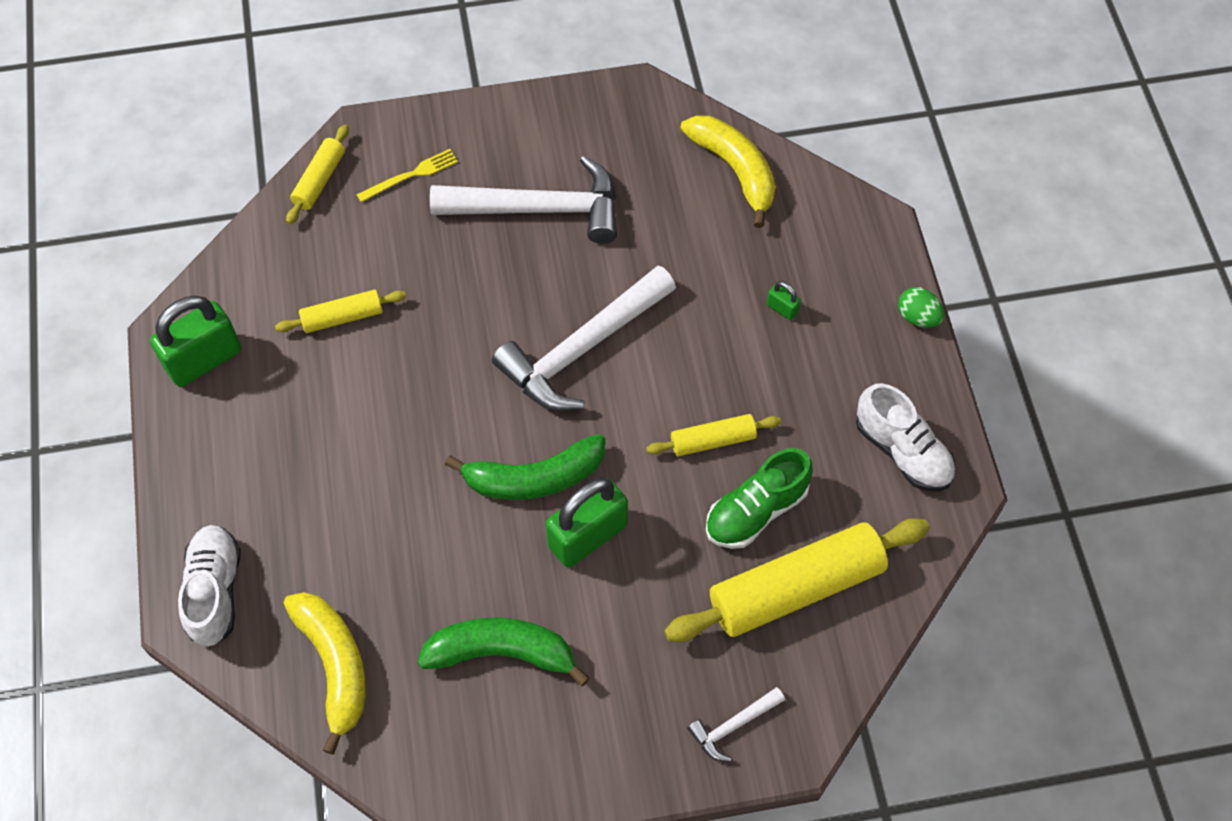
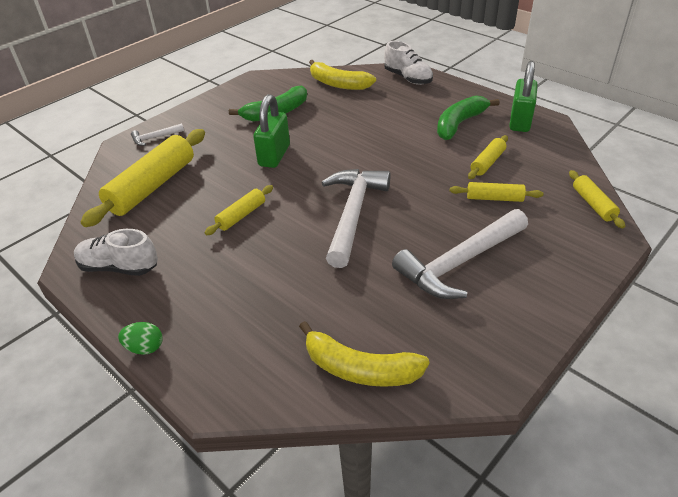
camera: 145 degrees right, 20 degrees down
(406, 260) = (494, 198): none -> yellow rolling pin
(411, 175) = (554, 235): yellow fork -> none
(534, 478) = (321, 160): green banana -> green banana (459, 124)
(733, 726) = (155, 138): white hammer -> white hammer turned 135 degrees counterclockwise
(756, 511) = (194, 202): green shoe -> none
(782, 308) = (249, 298): green padlock -> none

